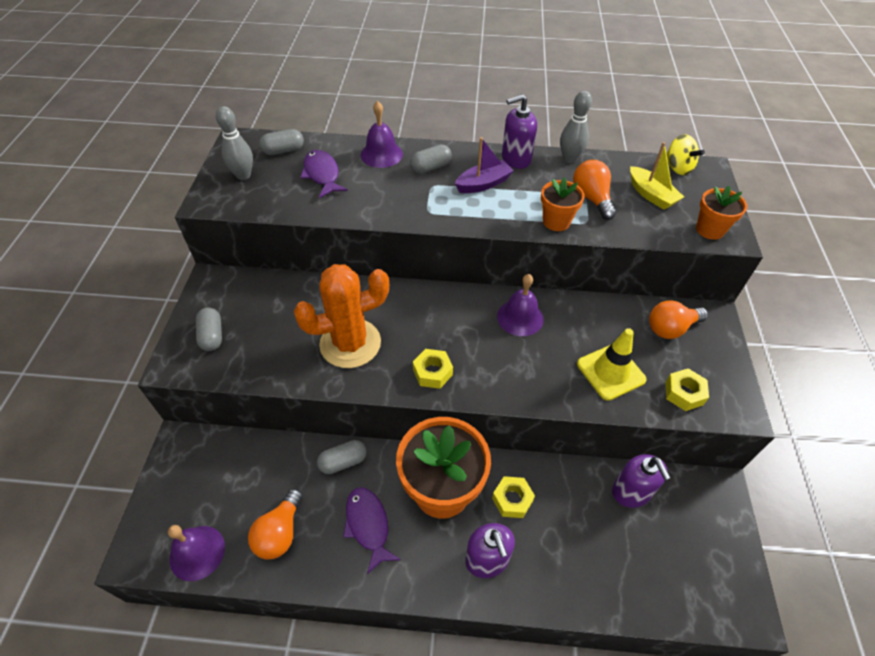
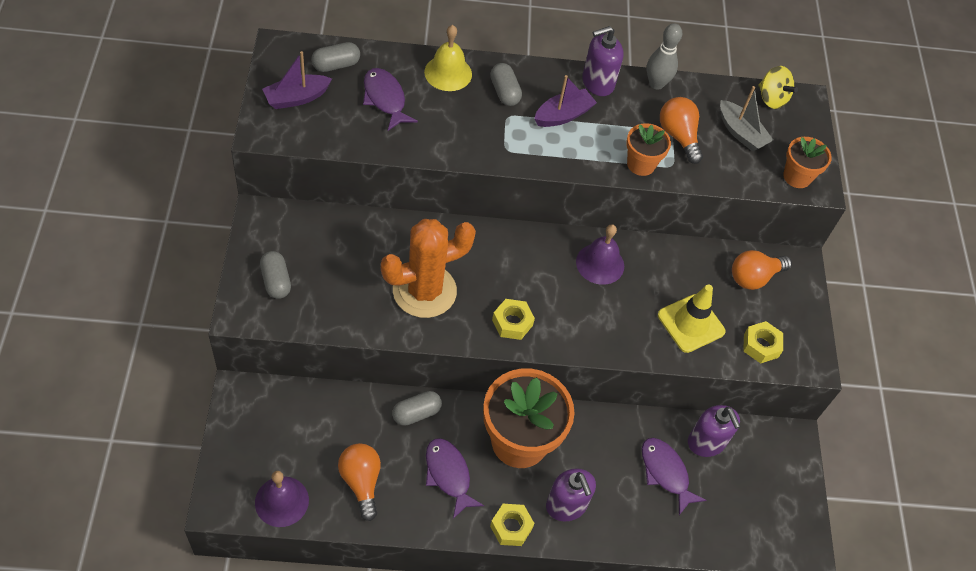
camera: 10 degrees left, 5 degrees up
(243, 175) = (296, 98): grey bowling pin -> purple boat
(280, 532) = (361, 482): orange light bulb -> orange light bulb turned 150 degrees clockwise
(381, 154) = (448, 73): purple bell -> yellow bell
(430, 167) = (504, 92): grey capsule -> grey capsule turned 75 degrees counterclockwise
(512, 499) = (589, 450): yellow nut -> yellow nut (511, 527)
(590, 524) = (665, 473): none -> purple fish
(651, 195) = (741, 133): yellow boat -> grey boat

